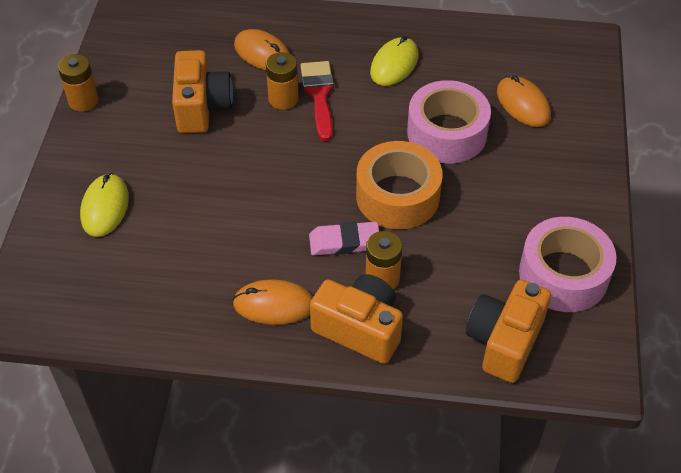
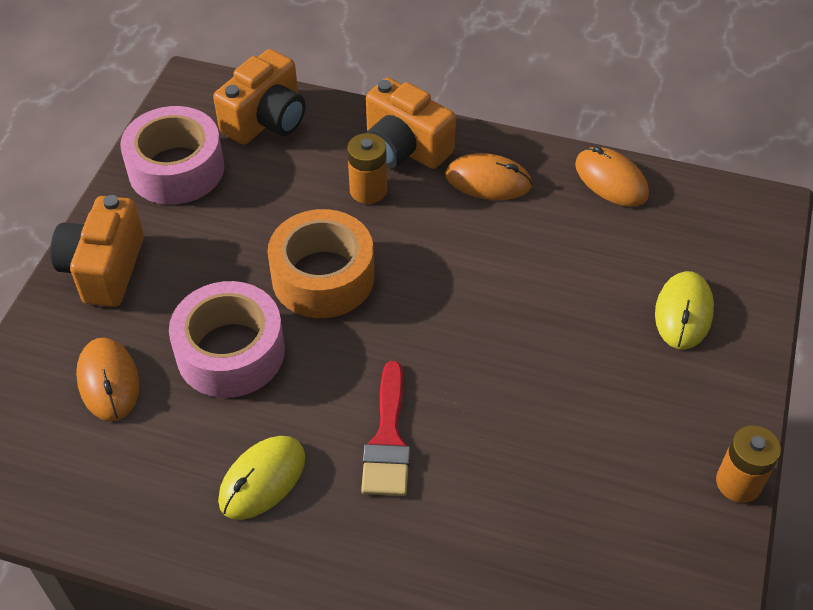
camera: 170 degrees left, 0 degrees up
(202, 107) = (560, 444): orange camera -> orange camera (104, 269)
(262, 53) = (461, 534): orange mouse -> orange mouse (611, 180)
(283, 99) = (441, 440): orange battery -> none
(344, 242) = (399, 233): pink eraser -> none

